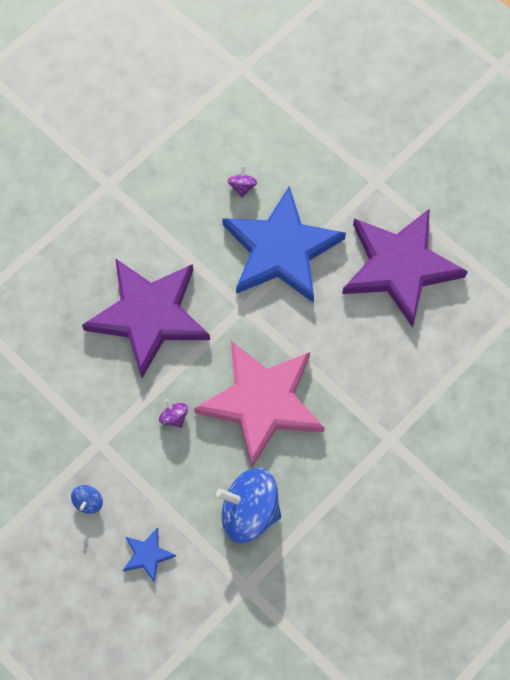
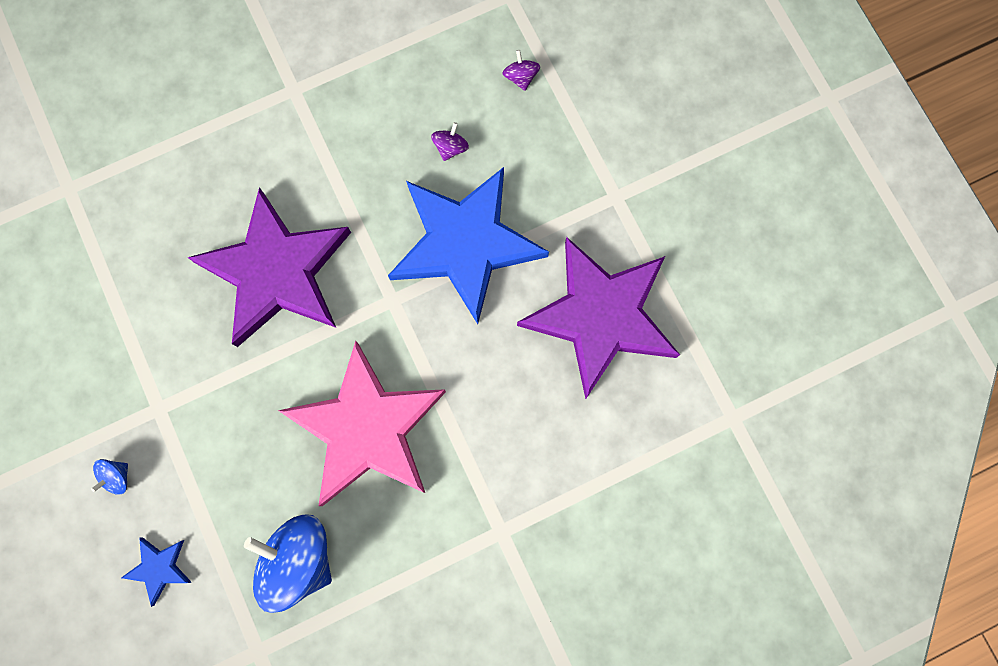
camera: 20 degrees right, 10 degrees up
(174, 417) = (256, 409): purple spinning top -> purple spinning top (521, 77)

